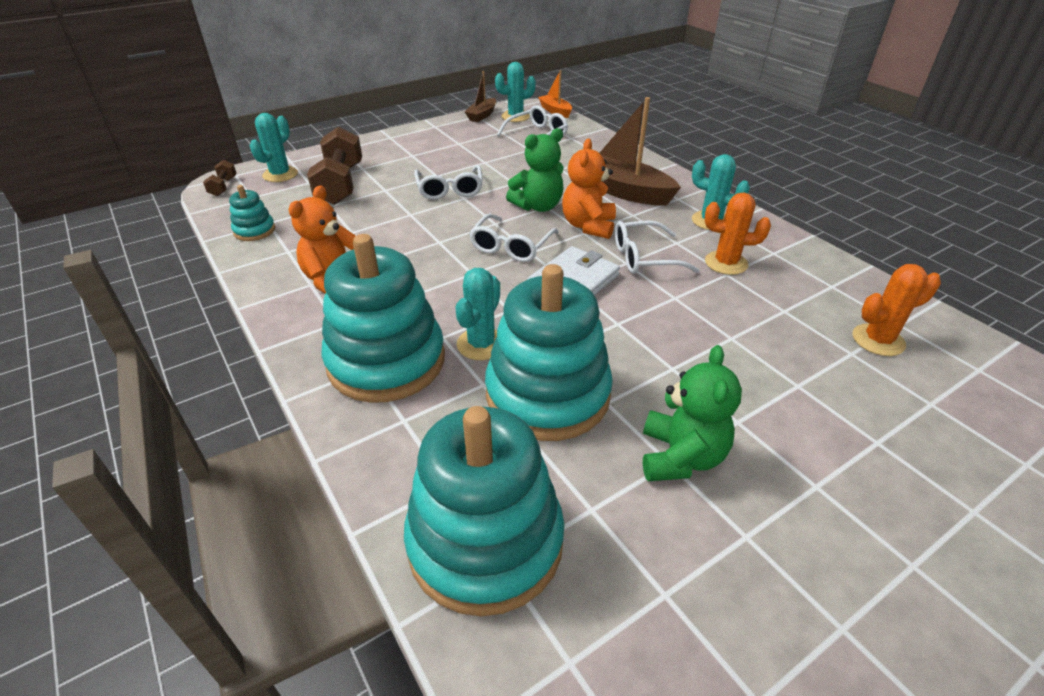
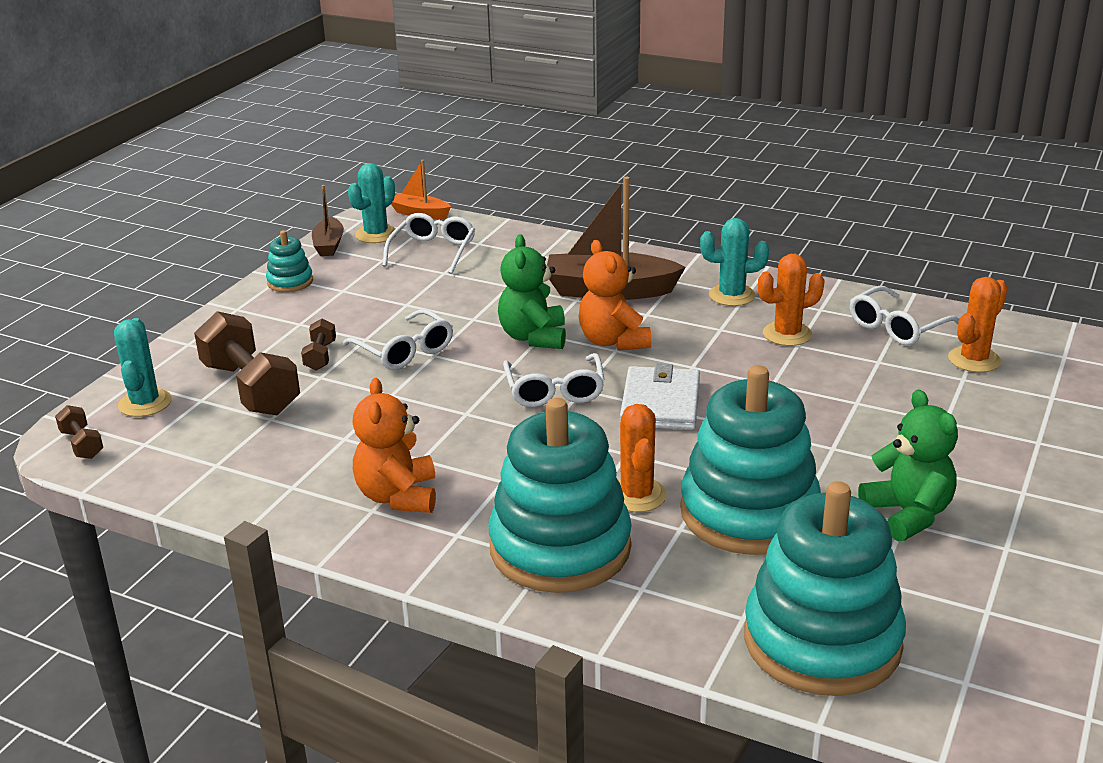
camera: 30 degrees left, 10 degrees down
(254, 231) = (212, 480): turquoise stacking toy -> turquoise stacking toy (290, 282)
(399, 177) = (320, 356): none -> brown dumbbell
(481, 344) = (637, 495): turquoise cactus -> orange cactus
(538, 206) = (533, 337): green teddy bear -> green teddy bear turned 150 degrees clockwise
(644, 258) = (704, 355): white glasses -> white glasses (897, 327)

